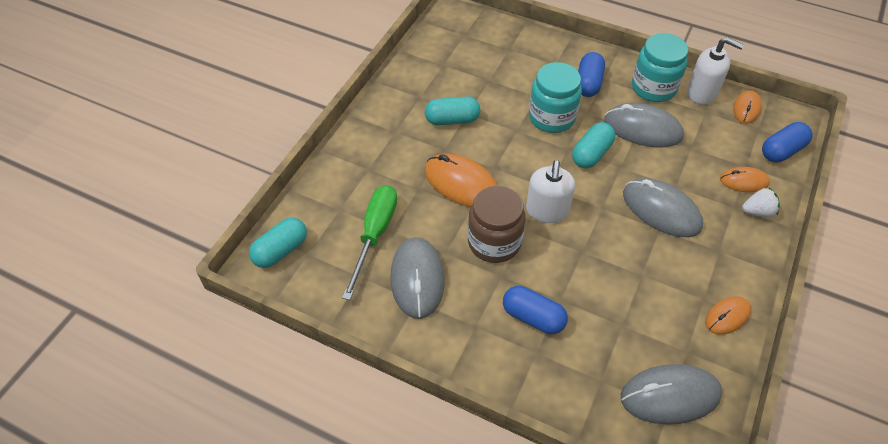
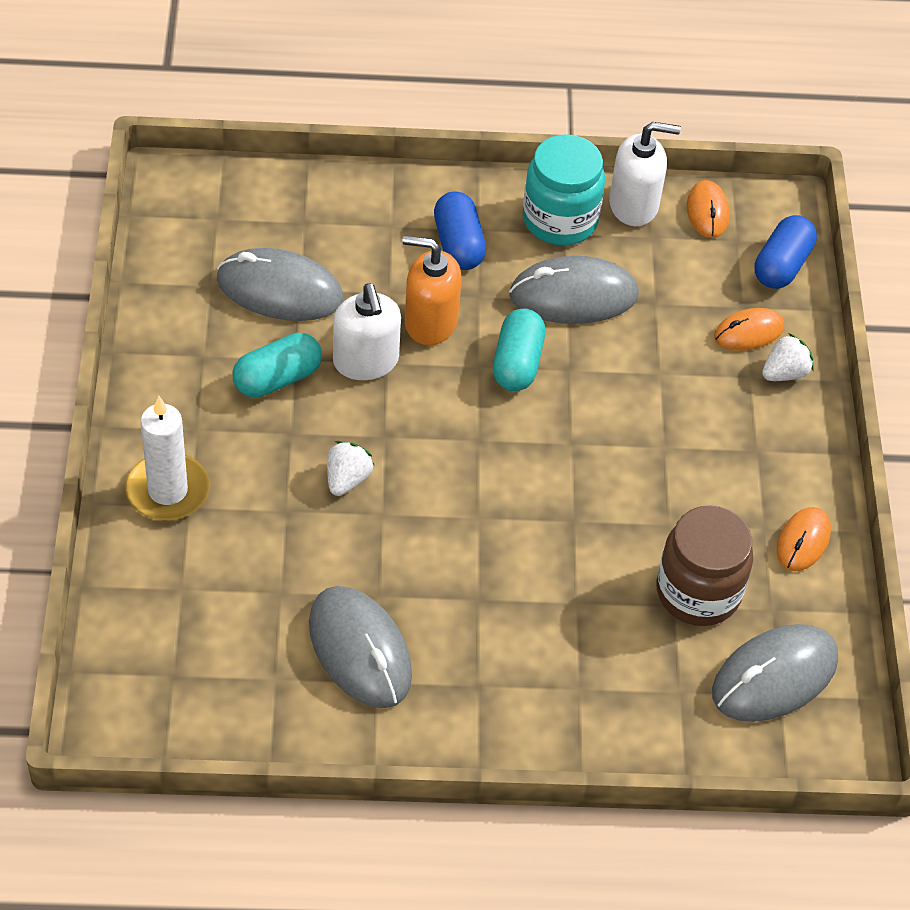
camera: 30 degrees left, 0 degrees up
(281, 250) = (128, 686): turquoise capsule -> none
(362, 157) = (168, 491): none -> white candle
(375, 235) = (259, 608): green screwdriver -> none
(461, 183) = (347, 479): orange mouse -> white strawberry
(494, 242) = (443, 553): brown jar -> brown jar (698, 592)
(533, 317) = (550, 641): blue capsule -> none
(547, 211) = (495, 477): white soap dispenser -> white soap dispenser (366, 361)
(552, 117) = (430, 322): turquoise jar -> orange soap dispenser
(661, 210) = (654, 417): grey mouse -> grey mouse (280, 290)

